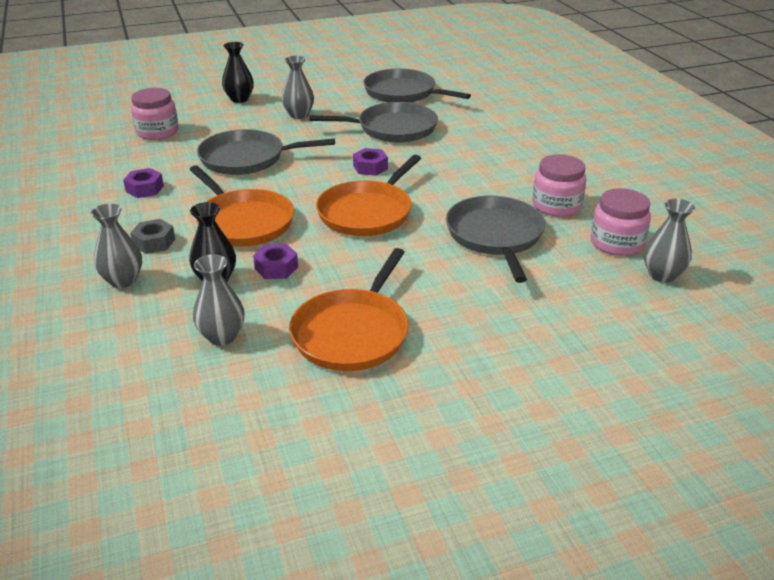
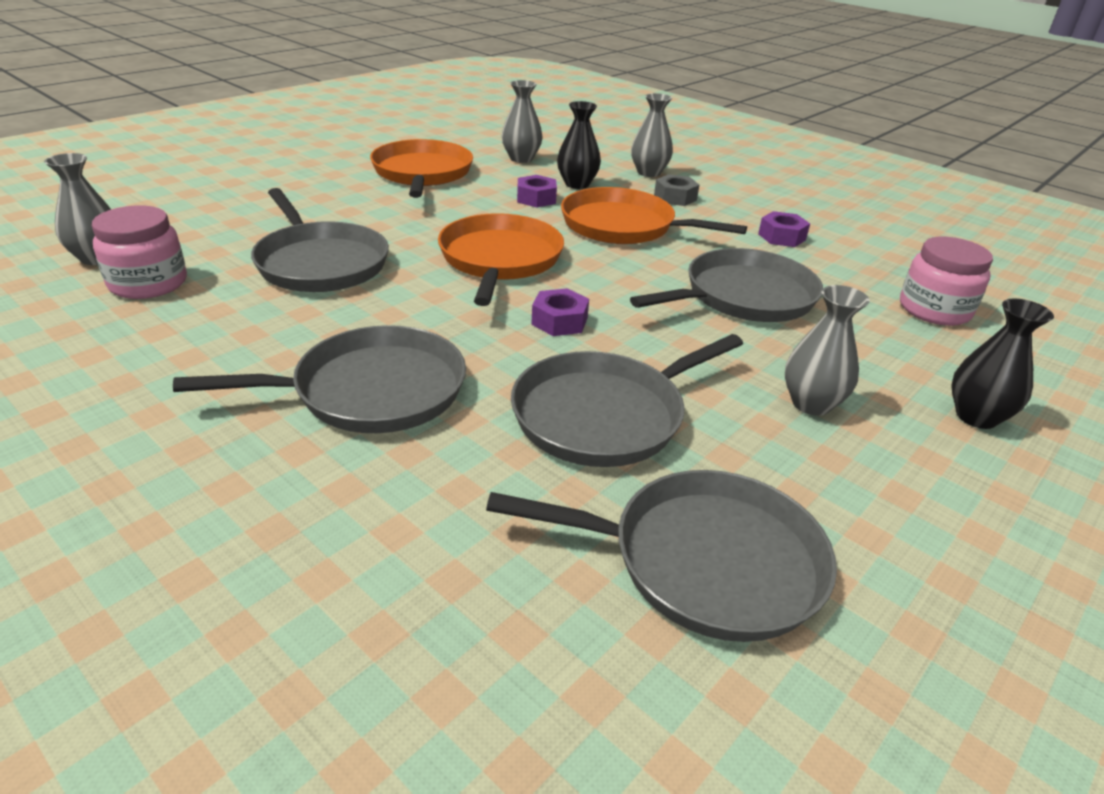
camera: 150 degrees right, 0 degrees up
(491, 156) = (371, 391): none -> grey pan
(556, 205) = (235, 319): pink jar -> none

